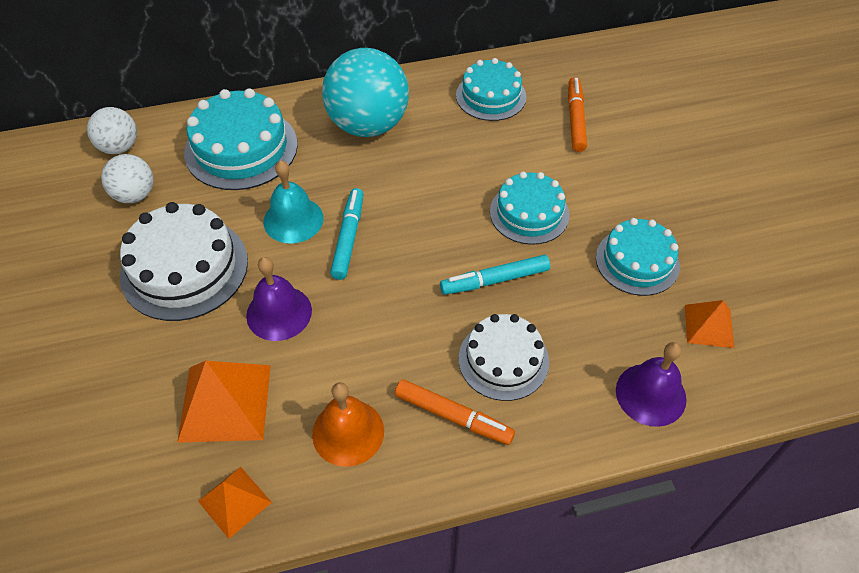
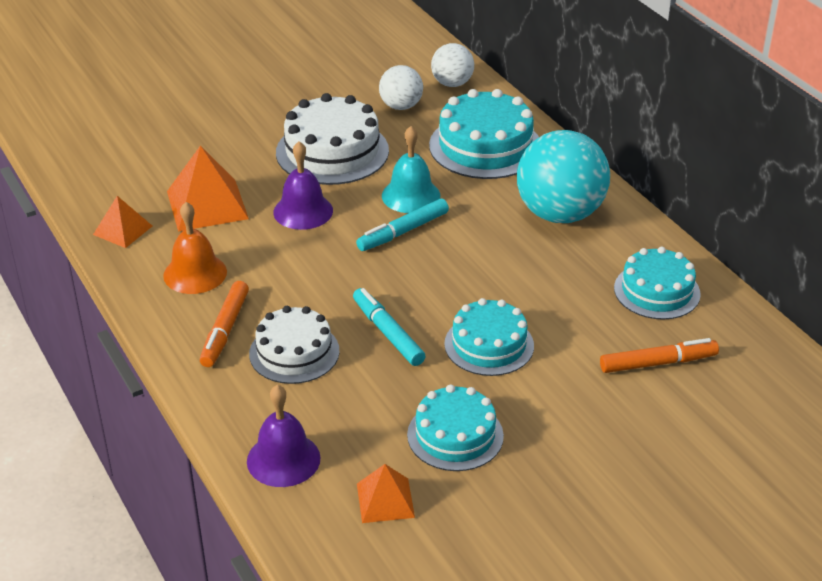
camera: 75 degrees right, 15 degrees down
(348, 238) = (403, 232): turquoise marker -> turquoise marker turned 150 degrees clockwise

